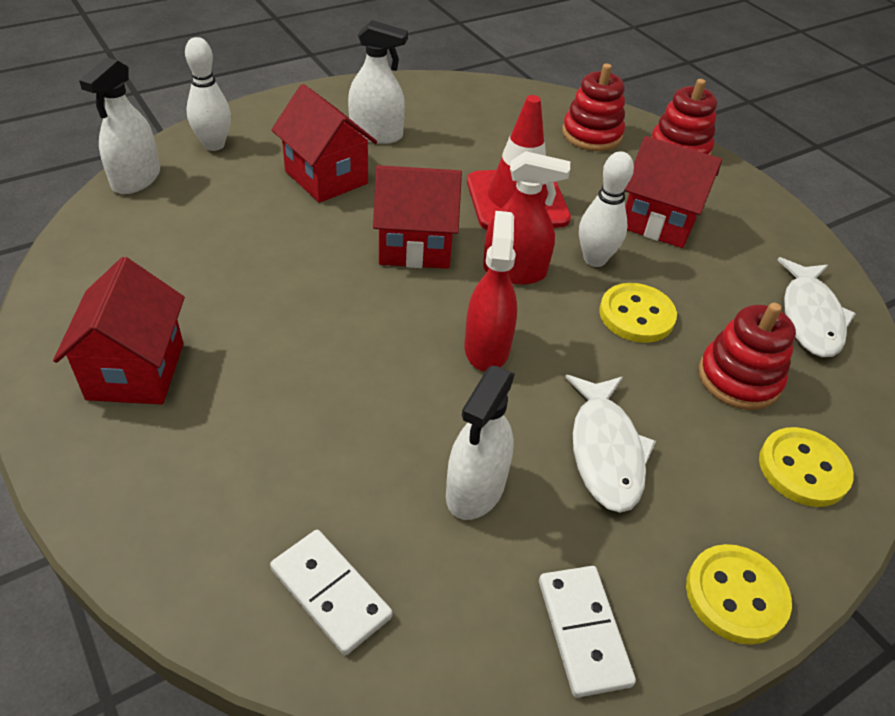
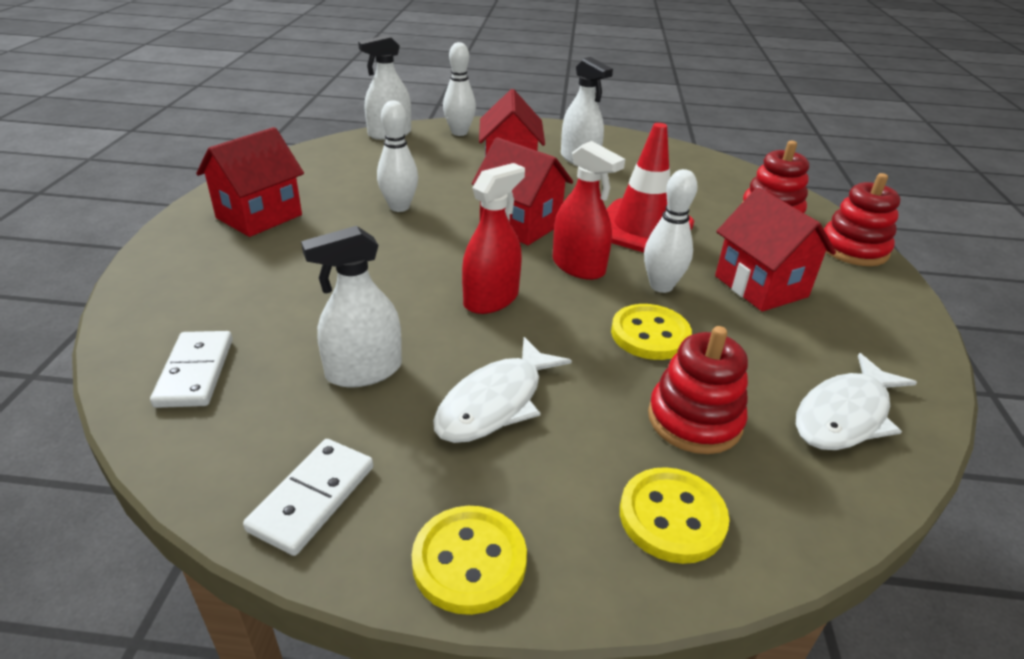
camera: 40 degrees right, 10 degrees down
(275, 280) = (399, 207): none -> white bowling pin

